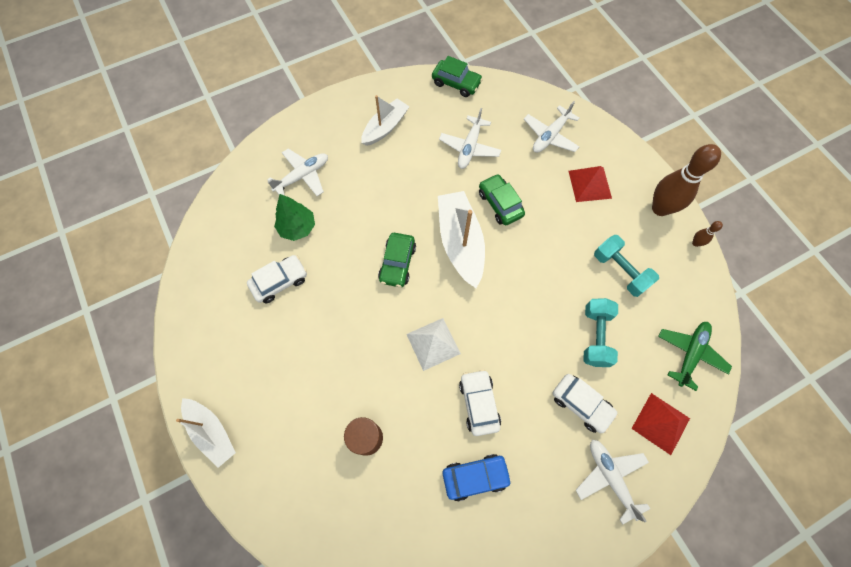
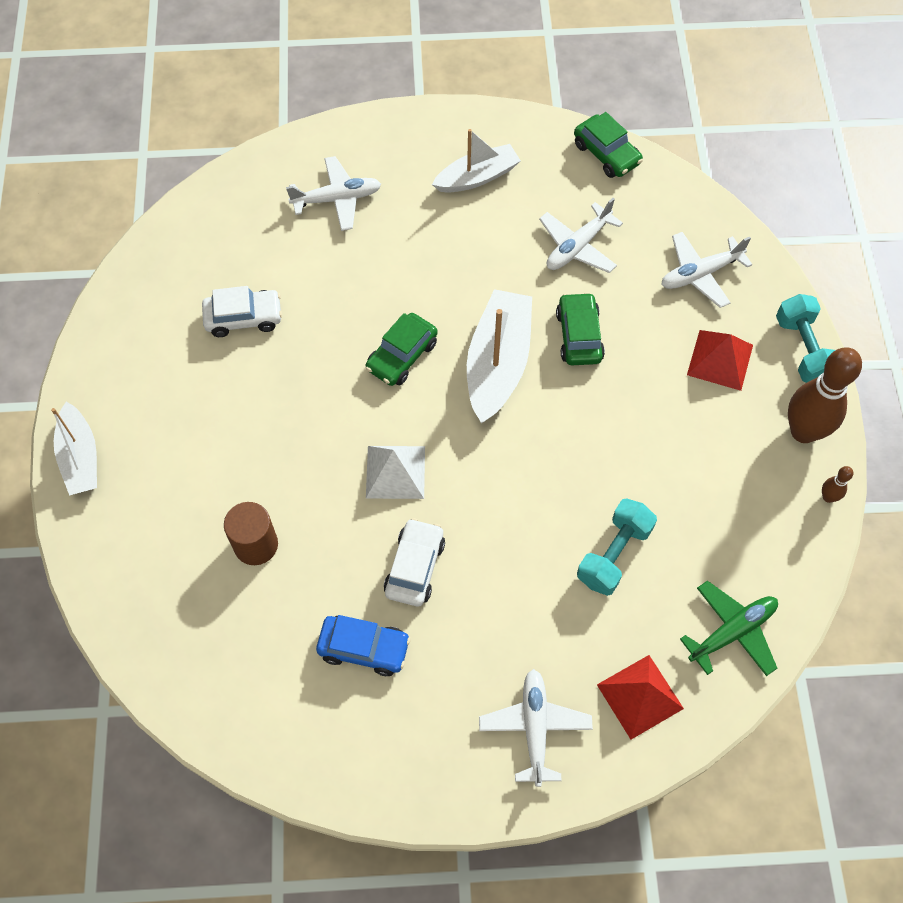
camera: 25 degrees right, 5 degrees down
(297, 227) = (298, 261): green tree -> none
(581, 404) = (546, 627): white car -> none
(620, 271) = (696, 488): turquoise dumbbell -> turquoise dumbbell (803, 349)

